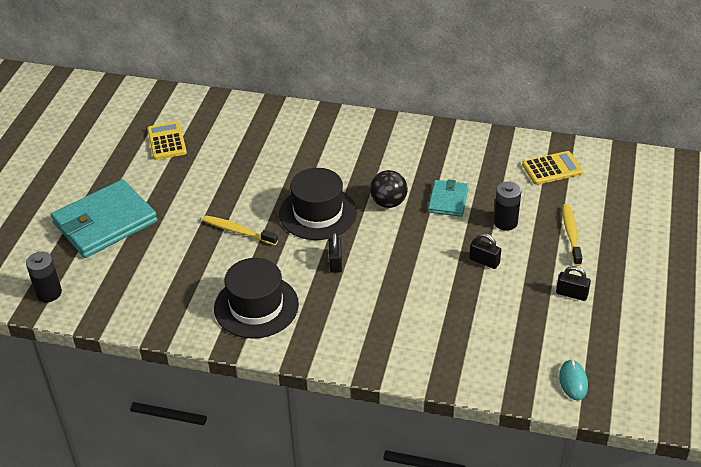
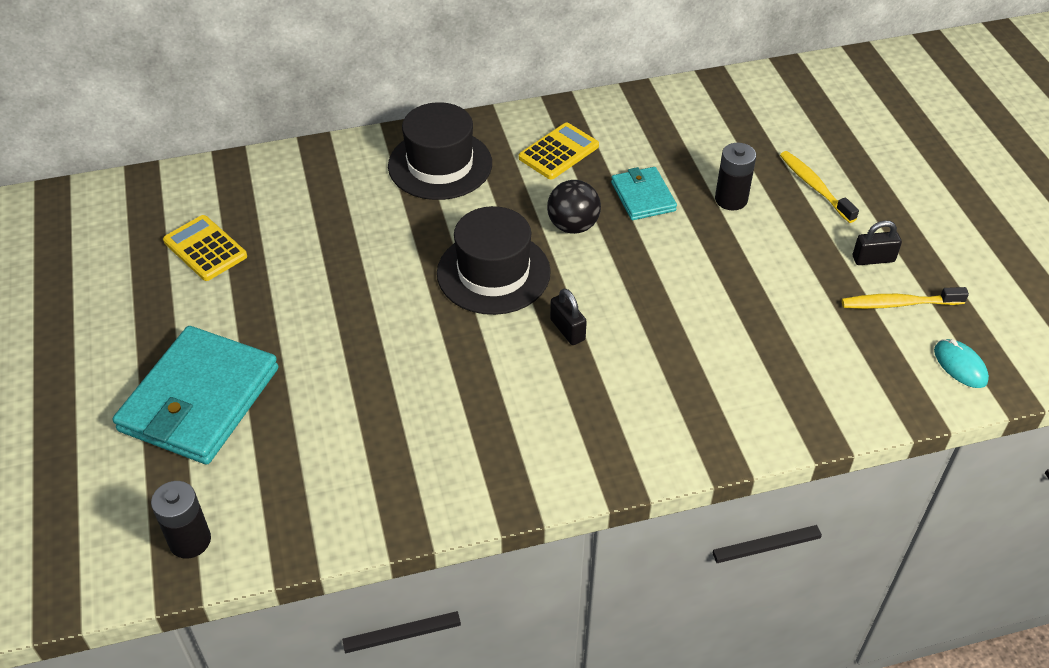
camera: 30 degrees left, 5 degrees up
(238, 231) = (404, 338): yellow toothbrush -> yellow toothbrush (899, 304)
(256, 306) = (510, 432): black hat -> black hat (440, 165)
(484, 261) = (745, 257): black padlock -> none
(552, 169) = (731, 115): yellow calculator -> yellow calculator (558, 152)

